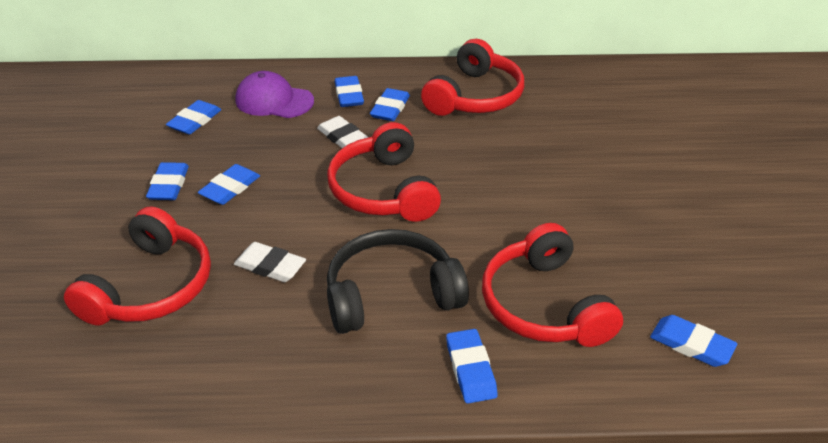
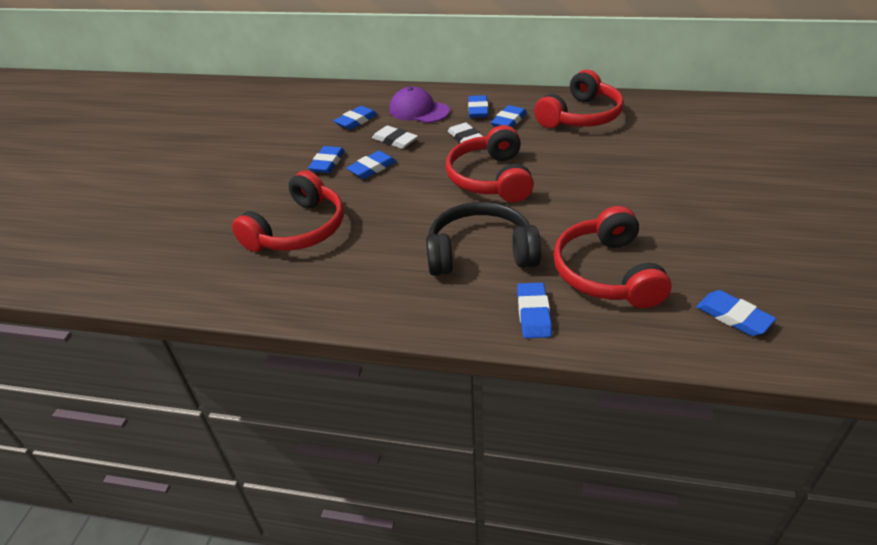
camera: 15 degrees right, 0 degrees up
(270, 266) = (390, 224): white eraser -> white eraser (395, 140)

